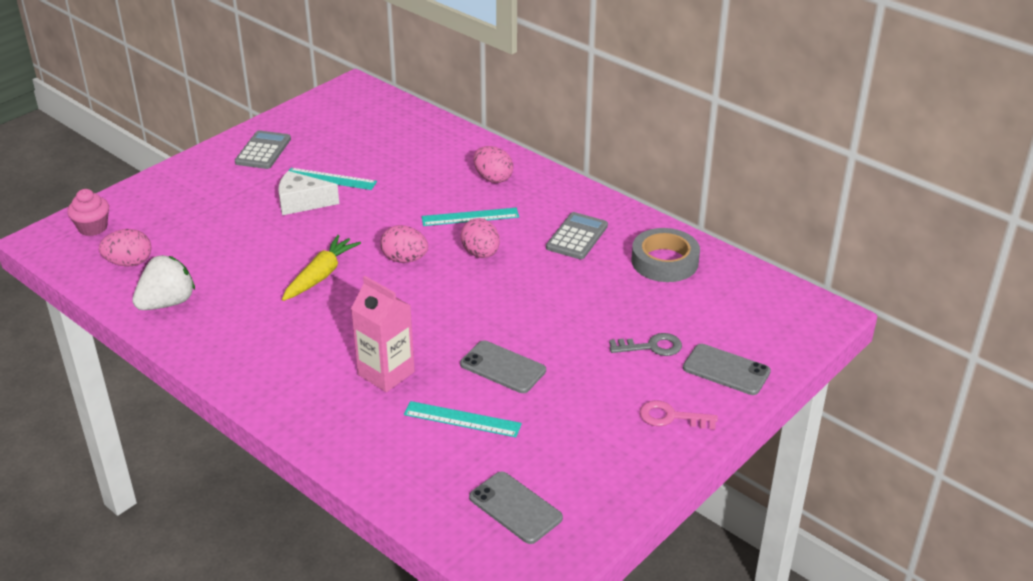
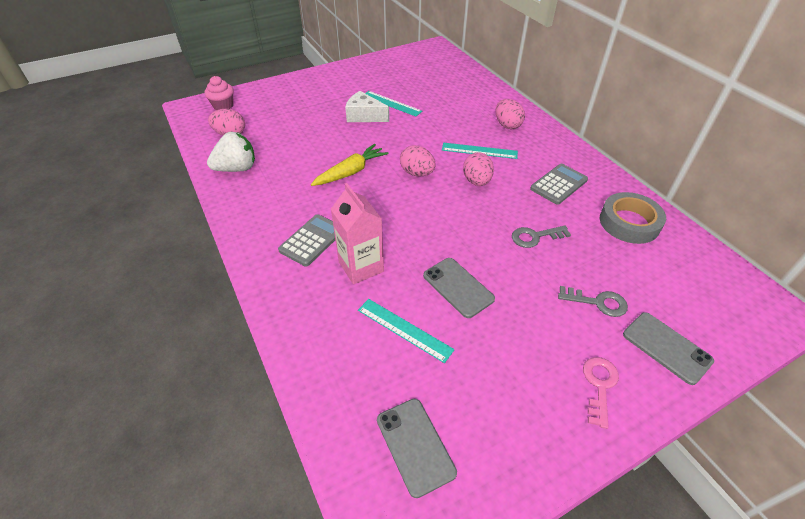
camera: 20 degrees right, 10 degrees up
(263, 151) = (356, 77): grey calculator -> grey calculator (312, 240)
(568, 299) = (535, 237): none -> grey key
(671, 417) = (599, 386): pink key -> pink key turned 75 degrees clockwise

